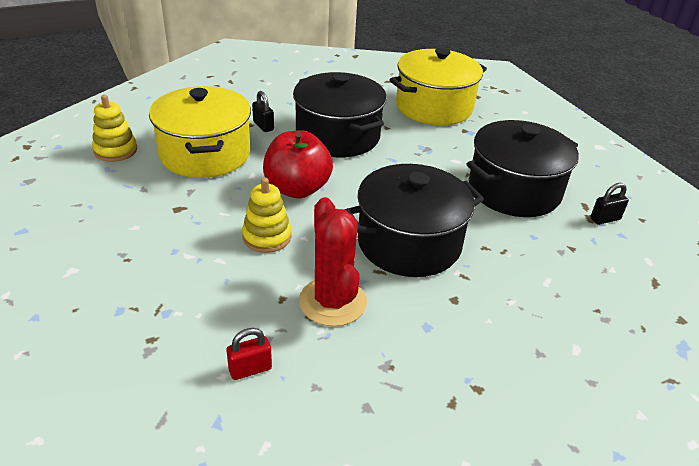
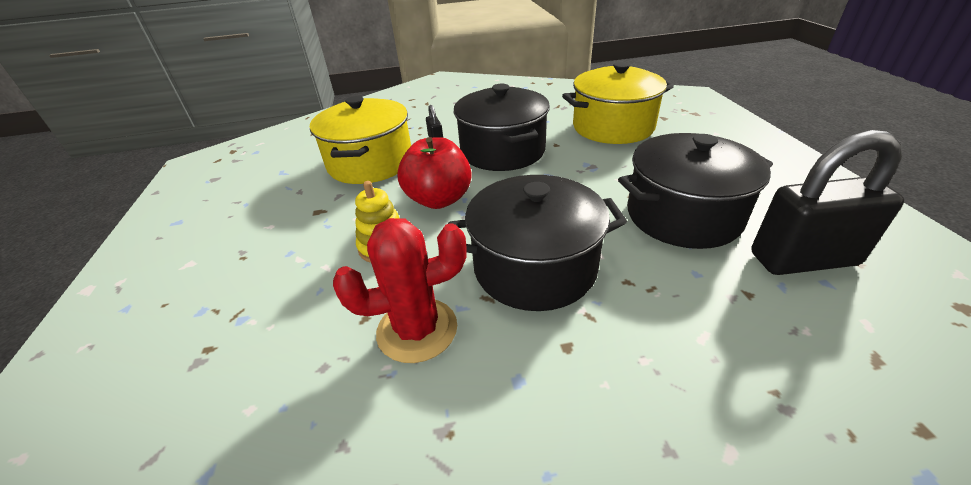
camera: 20 degrees right, 0 degrees up
(115, 150) = (297, 157): yellow stacking toy -> none
(250, 369) = (282, 406): red padlock -> none
(332, 301) = (417, 330): red cactus -> red cactus turned 75 degrees clockwise
(605, 219) = (803, 259): black padlock -> black padlock, size x2.41

